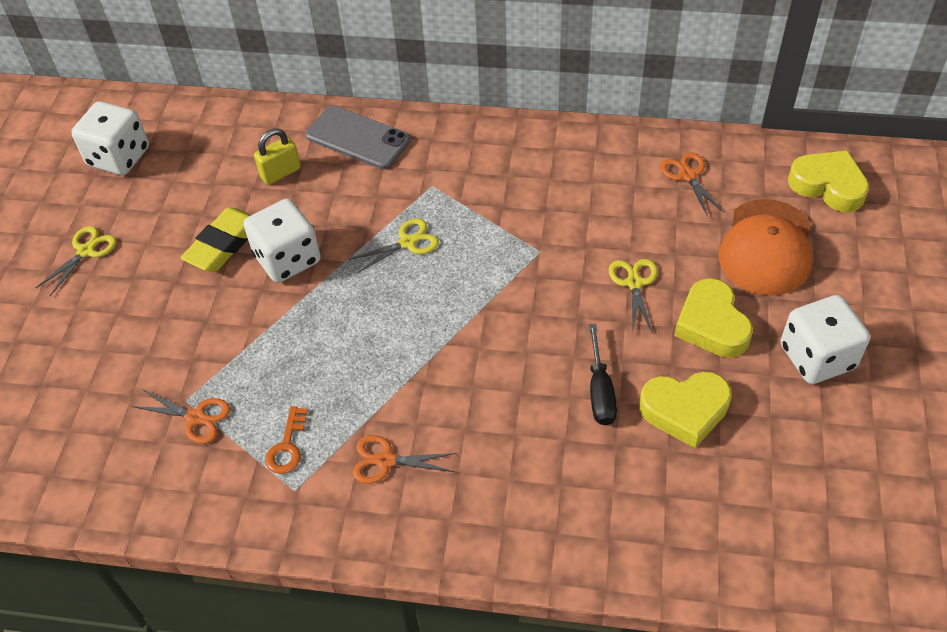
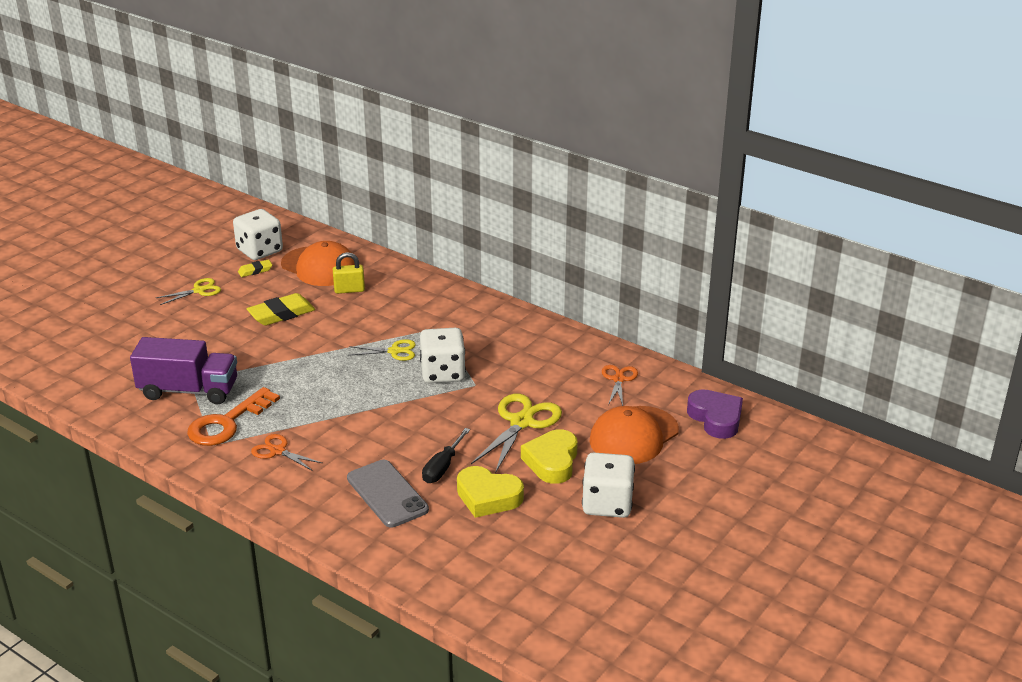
camera: 25 degrees right, 20 degrees down
(137, 190) = (255, 271): none -> yellow eraser
(196, 417) = (188, 390): orange scissors -> purple truck
(215, 152) = (319, 267): none -> orange cap
(287, 259) = (312, 334): white dice -> white dice (443, 373)
(287, 446) = (227, 423): orange key -> orange key, size x1.92
(358, 138) = (415, 288): grey phone -> grey phone (387, 494)
(634, 283) = (521, 422): yellow scissors -> yellow scissors, size x1.72
(828, 185) = (716, 418): yellow heart -> purple heart

